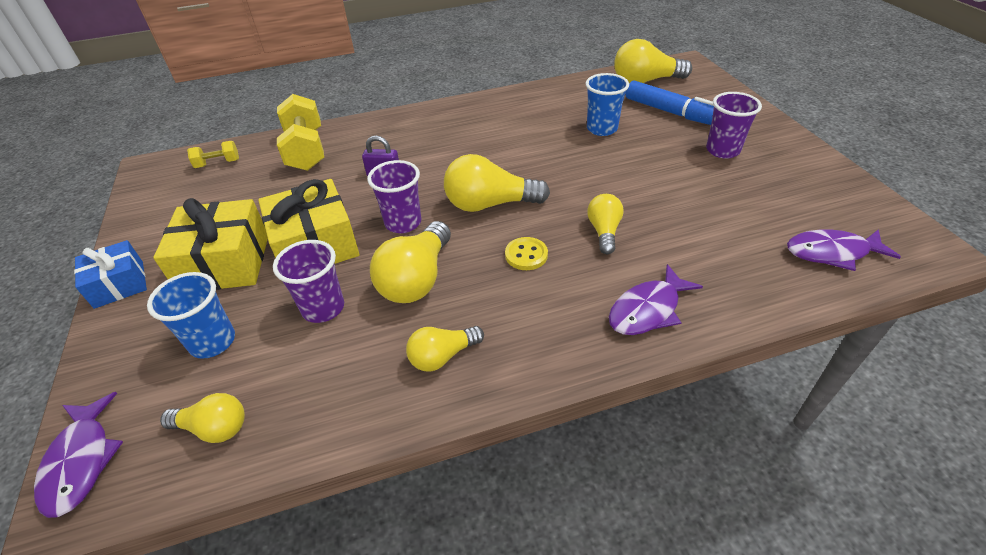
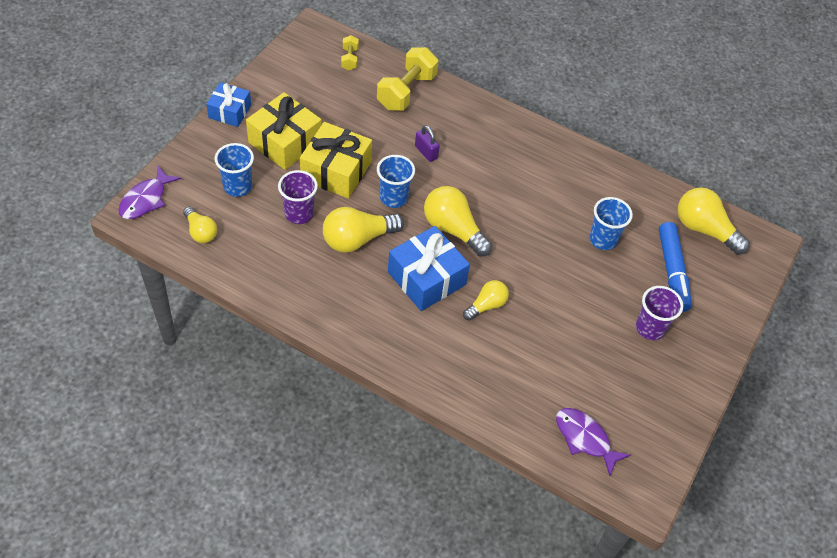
camera: 40 degrees right, 10 degrees up
(218, 163) = (349, 59): yellow dumbbell -> yellow dumbbell turned 60 degrees clockwise
(403, 223) = (393, 198): purple cup -> blue cup
(443, 356) = (319, 290): yellow light bulb -> none
(526, 255) = (426, 278): yellow button -> blue gift
(648, 310) = (438, 364): purple fish -> none

